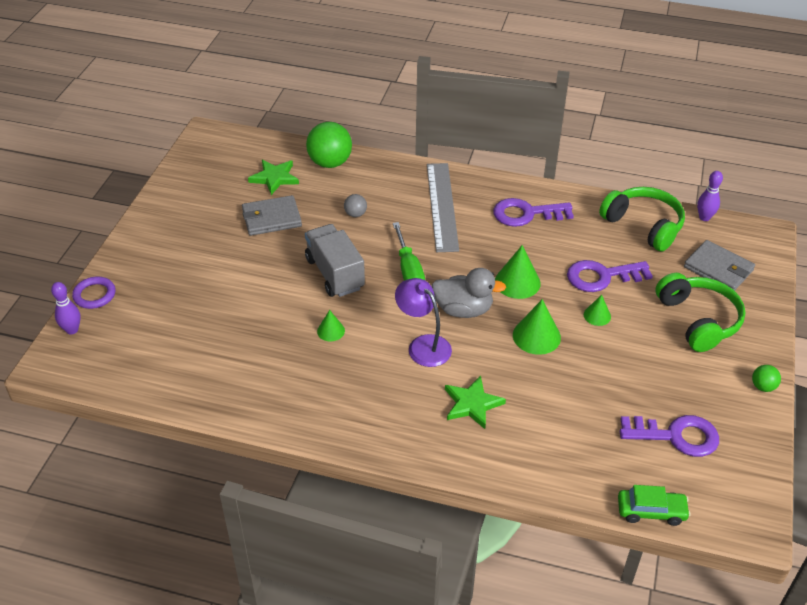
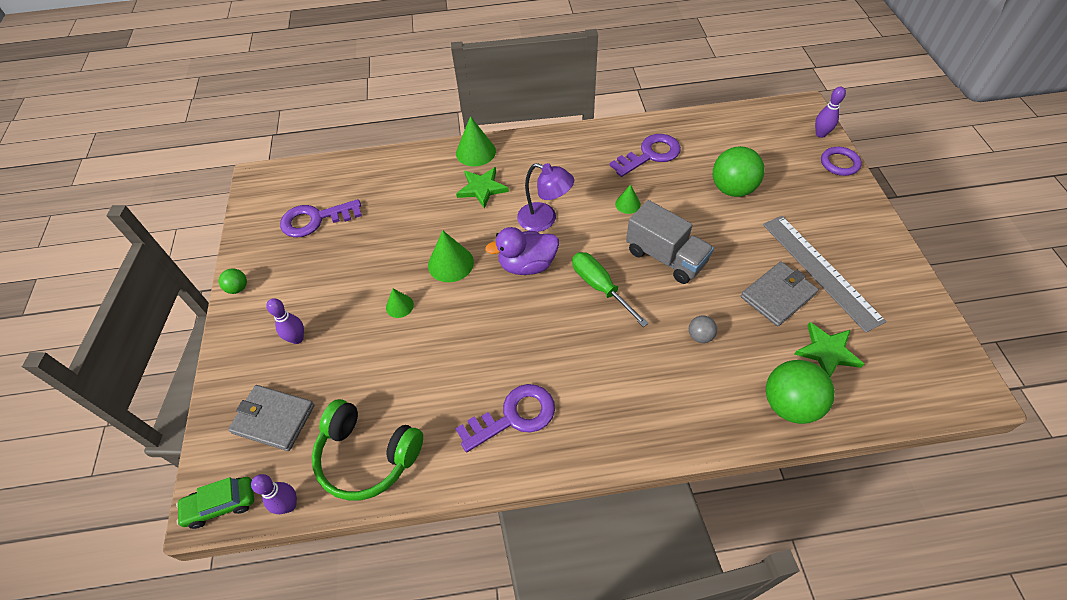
camera: 160 degrees right, 10 degrees up
(219, 308) = (732, 189): none -> green ball
(442, 206) = (616, 387): grey ruler -> grey ruler (820, 270)
(463, 310) = (527, 265): grey duck -> purple duck
(517, 282) = (489, 315): green cone -> green cone (475, 152)
(601, 277) = (404, 355): purple key -> purple key (650, 154)
(651, 511) = (331, 164): green car -> green car (221, 505)
(698, 320) = (297, 338): green headphones -> purple bowling pin

